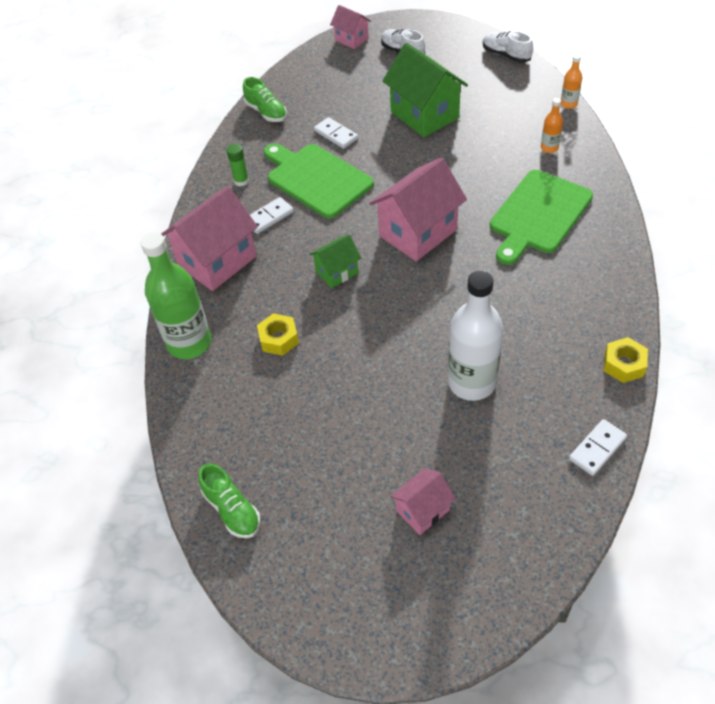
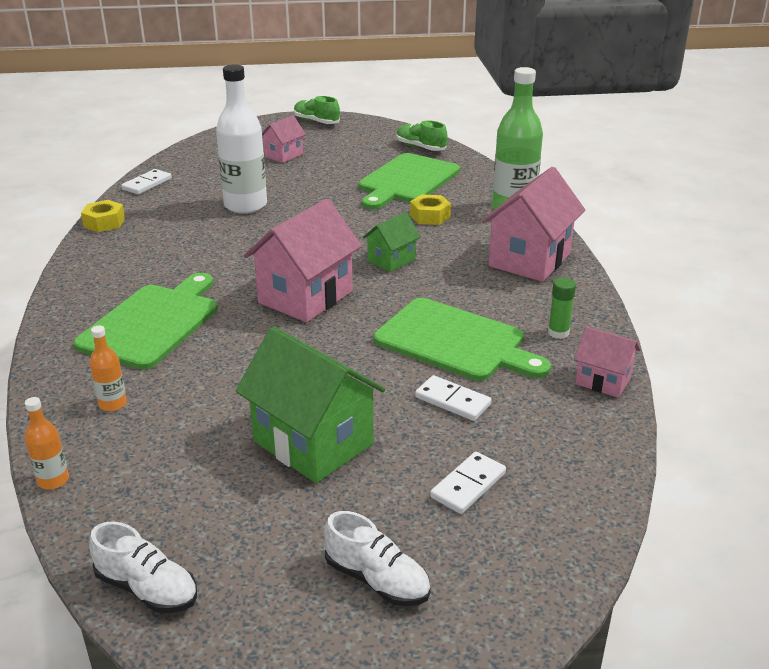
camera: 165 degrees right, 20 degrees down
(266, 112) = (588, 429): green shoe -> green shoe (316, 122)
(269, 217) = (495, 299): white domino -> white domino (468, 485)
(279, 417) = (407, 181): none -> green cutting board
(351, 39) = (504, 611): pink house -> pink house (603, 381)

